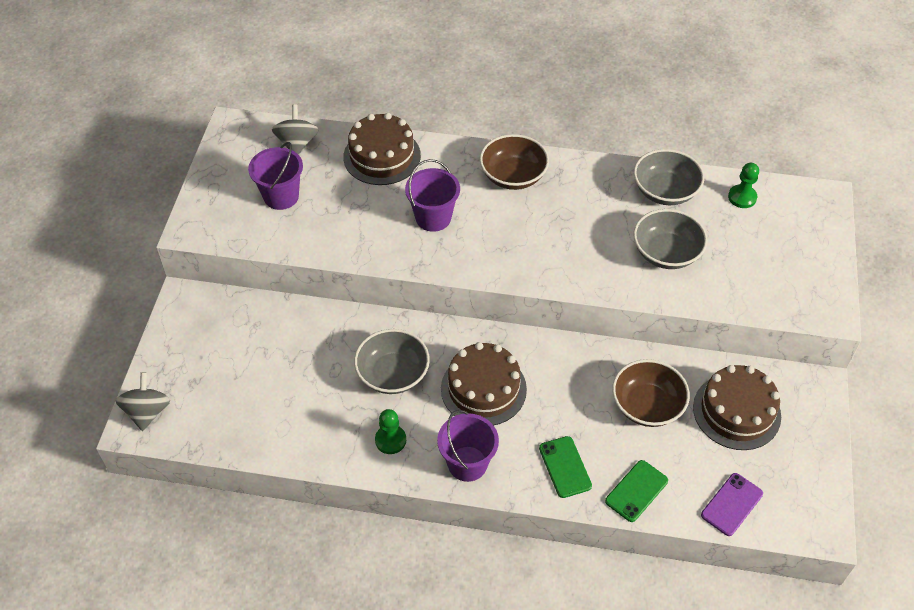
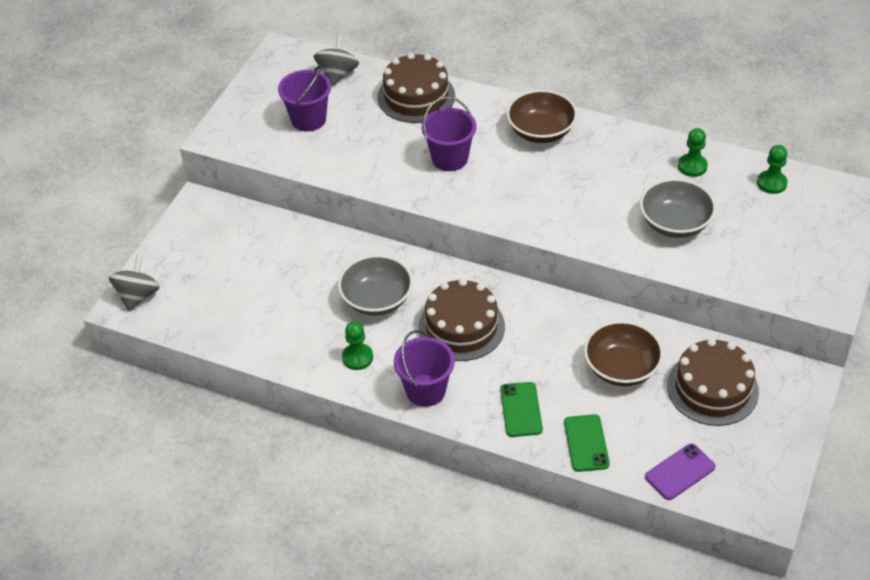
camera: 15 degrees right, 5 degrees down
(636, 491) = (586, 443): green phone -> green phone turned 60 degrees counterclockwise
(665, 191) = (692, 166): grey bowl -> green pawn

